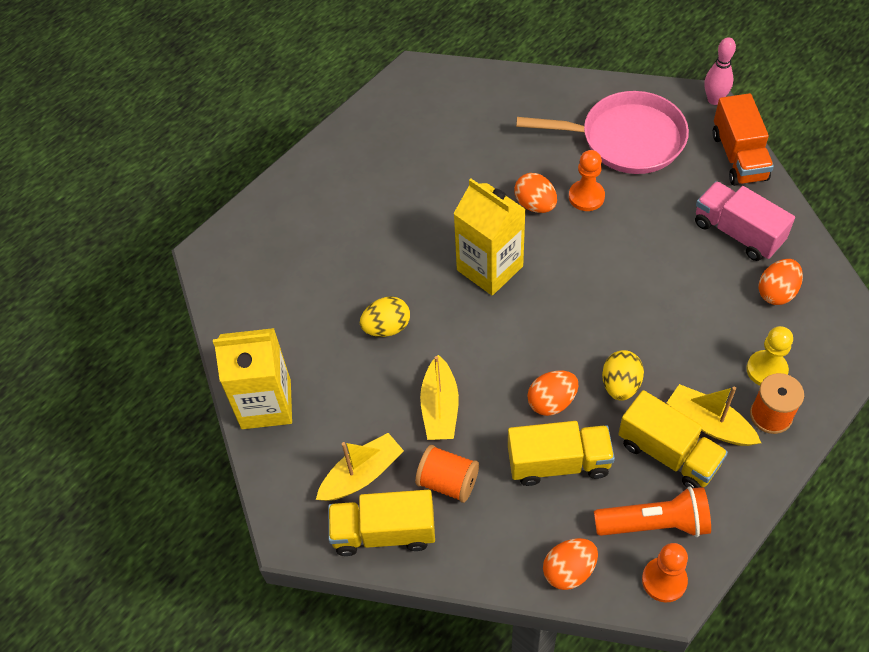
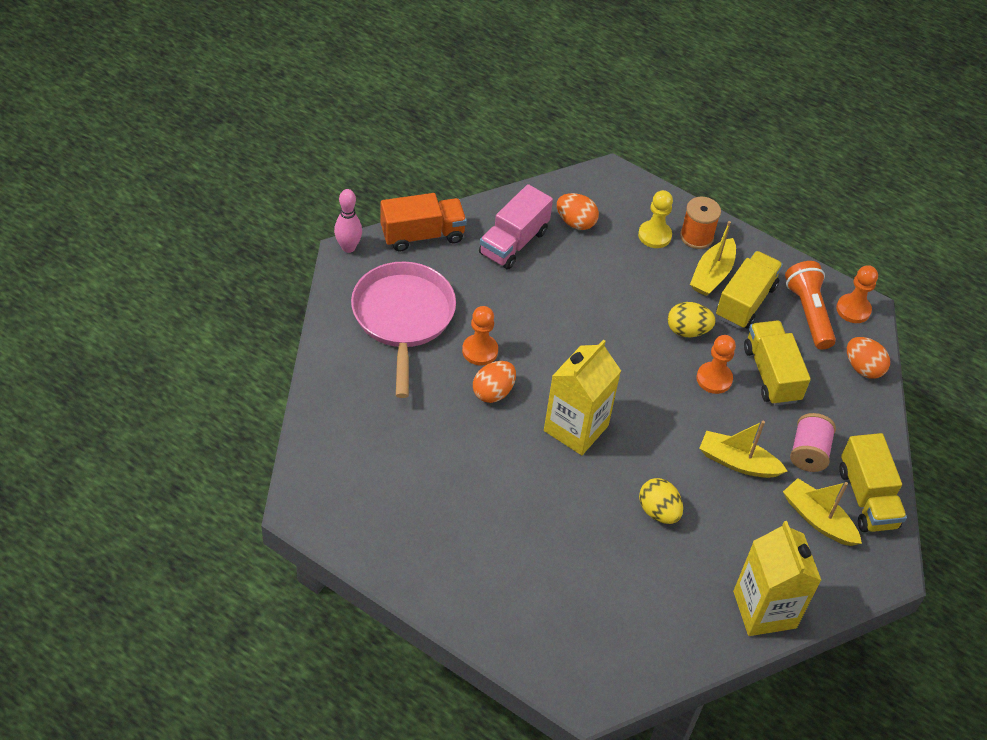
camera: 105 degrees left, 5 degrees down
(440, 408) = (737, 462): yellow boat -> yellow boat turned 150 degrees counterclockwise
(448, 482) = (808, 453): orange spool -> pink spool
(552, 402) = (714, 379): orange egg -> orange pawn

